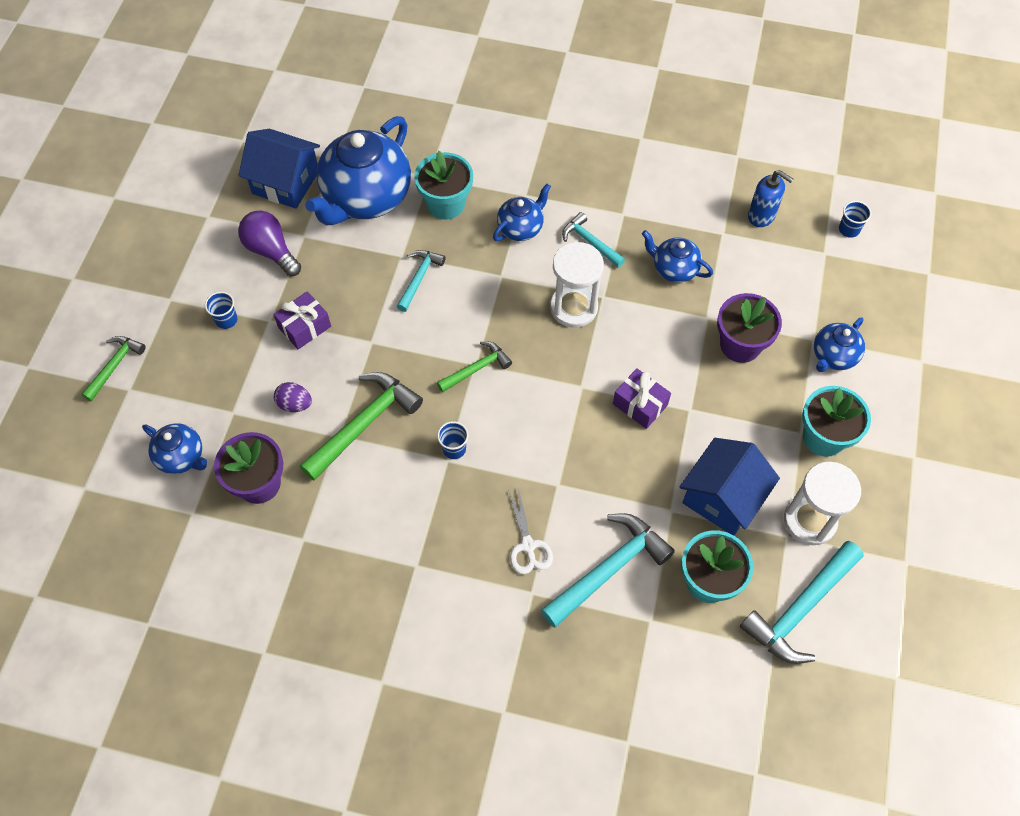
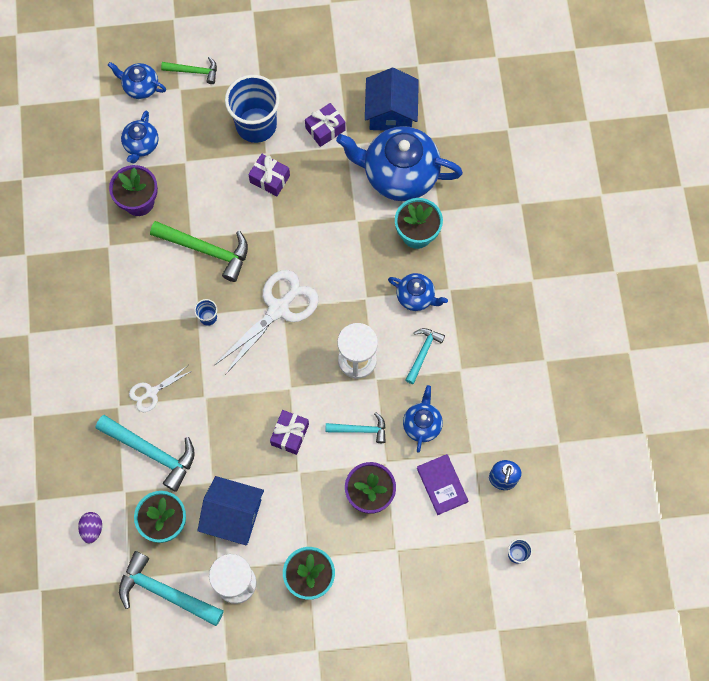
camera: 70 degrees right, 10 degrees up
(226, 320) = (256, 125): blue cup -> blue cup, size x2.42
(271, 251) = (325, 129): purple light bulb -> purple gift
(295, 404) = (206, 199): purple egg -> purple egg (92, 529)
(419, 278) = (341, 240): turquoise hammer -> turquoise hammer (360, 429)
(477, 368) = (278, 309): green hammer -> white scissors
(751, 272) = (442, 485): none -> purple book
(833, 356) = (386, 569): blue teapot -> blue teapot (140, 87)

